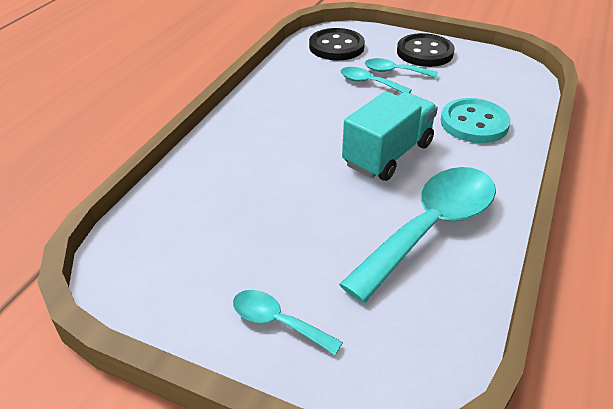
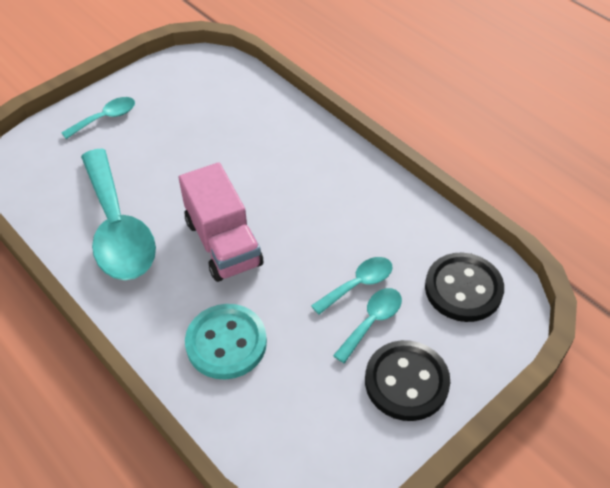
camera: 115 degrees right, 10 degrees up
(387, 154) = (223, 243): turquoise truck -> pink truck

